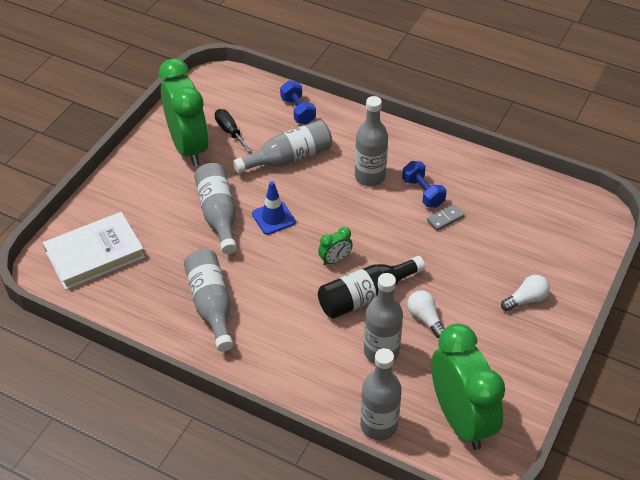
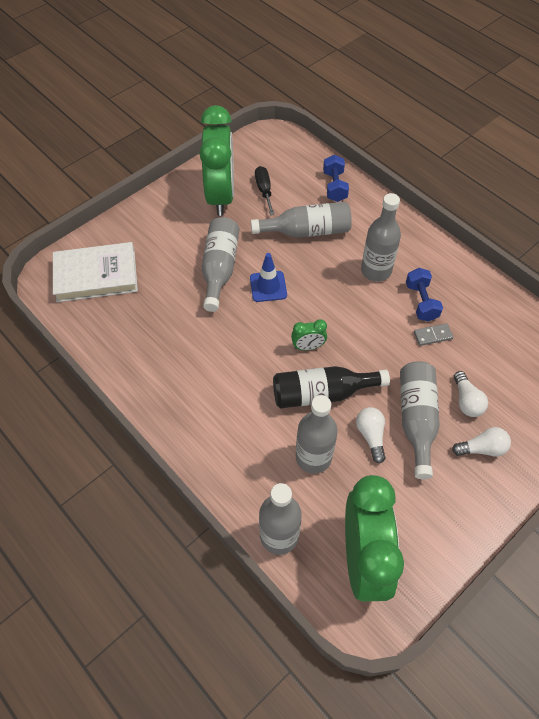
camera: 20 degrees right, 10 degrees up
(211, 305) = (175, 356): grey bottle -> grey bottle (416, 419)
(497, 265) = (466, 401): none -> white light bulb

